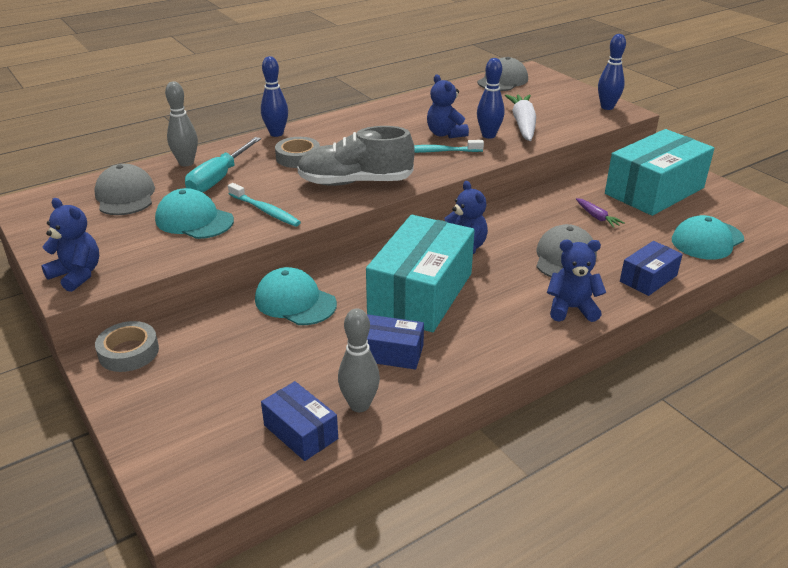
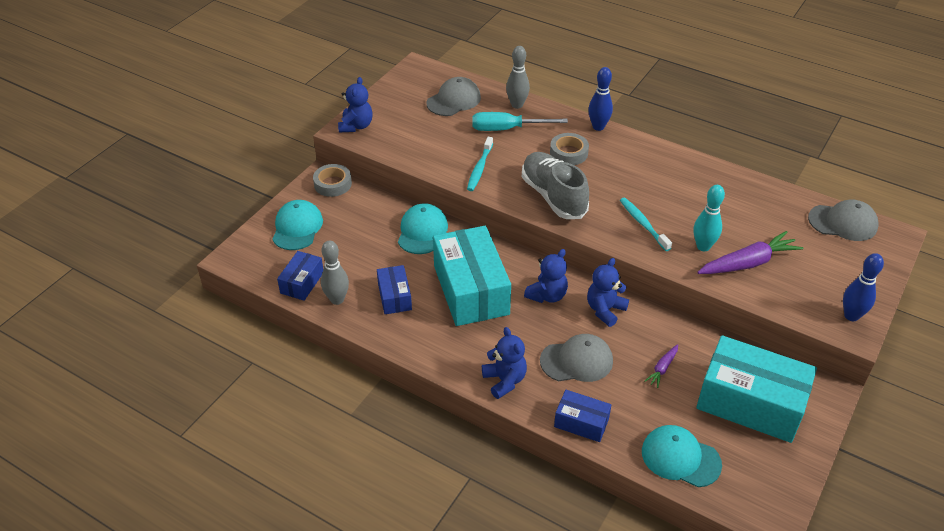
camera: 65 degrees right, 10 degrees up
(194, 220) = (445, 142): turquoise cap -> turquoise cap (297, 228)
(421, 293) = (471, 290): turquoise box -> turquoise box turned 75 degrees clockwise
(445, 134) = (681, 219): blue teddy bear -> blue teddy bear (605, 310)
(488, 135) = (703, 246): blue bowling pin -> turquoise bowling pin
(523, 124) = (748, 263): white carrot -> purple carrot

